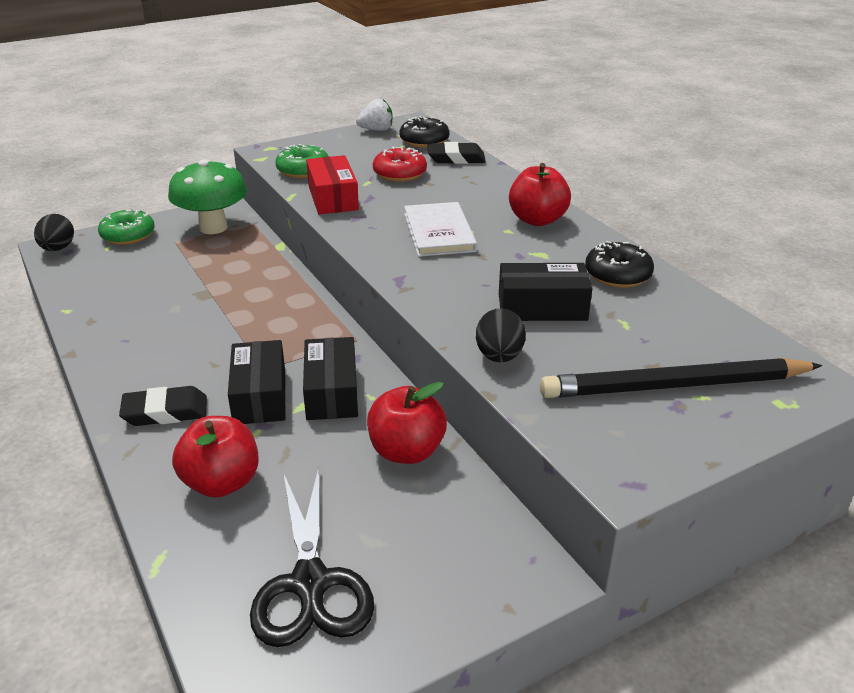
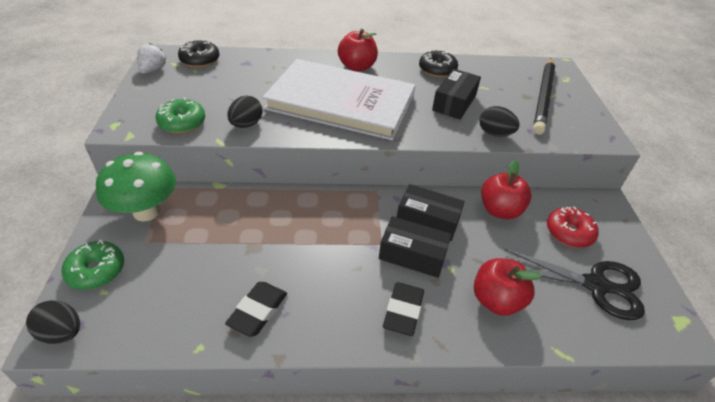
camera: 65 degrees left, 10 degrees up
(333, 198) = (246, 124): red box -> black egg
(399, 174) = (240, 87): red donut -> red donut (569, 233)
(439, 232) = (341, 102): white book -> white book, size x2.02
(456, 158) = (243, 60): black eraser -> black eraser (258, 311)

